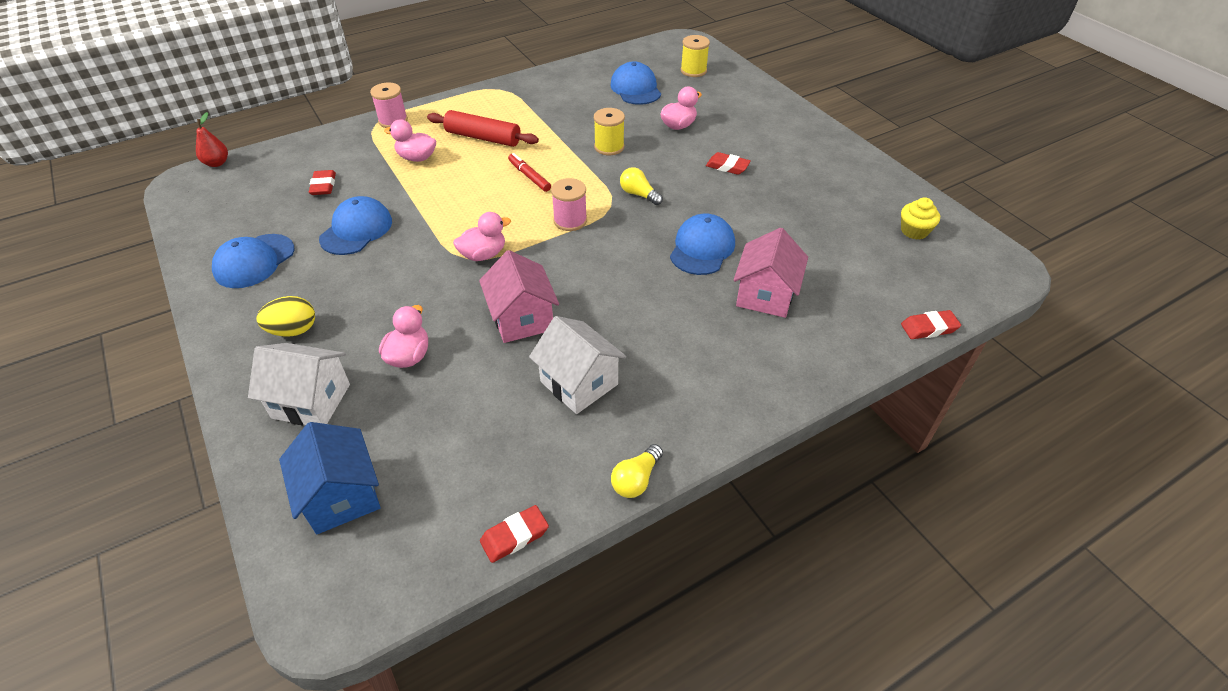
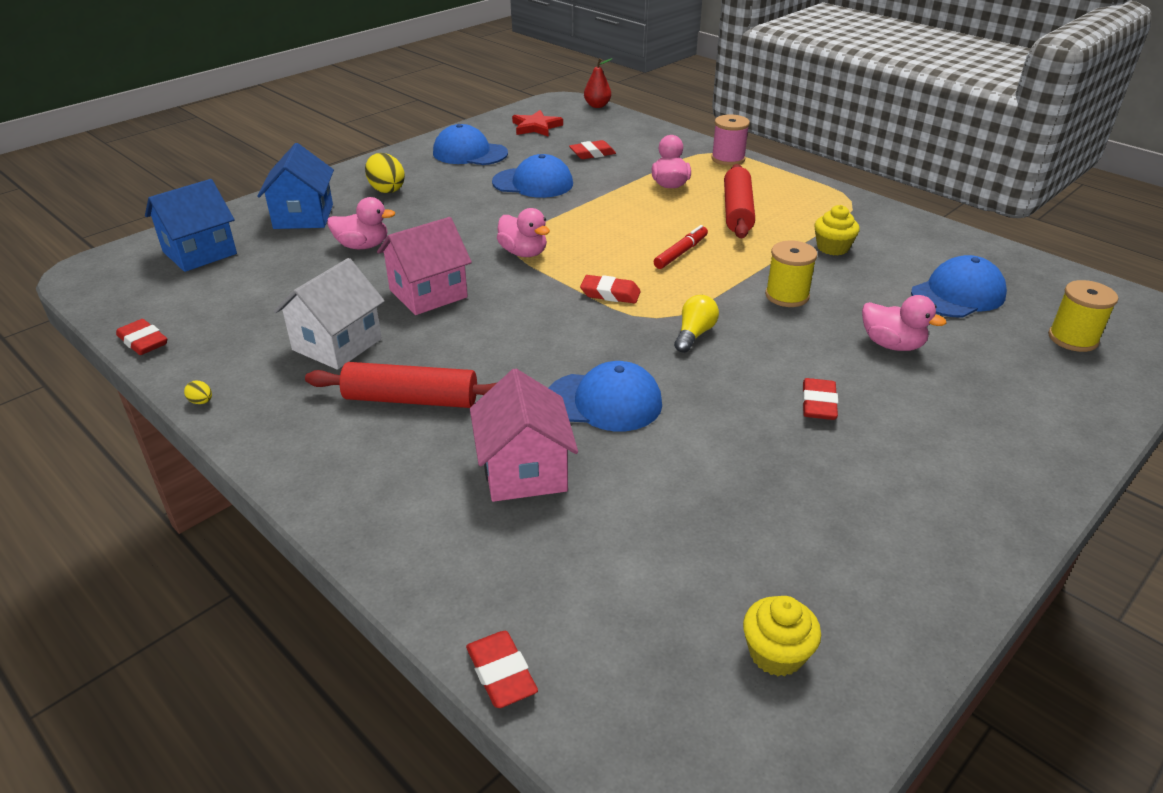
camera: 75 degrees right, 10 degrees down
(231, 208) = (536, 127): none -> red star
(311, 401) = (303, 216): white house -> blue house
(558, 114) = (832, 248): none -> yellow cupcake
(570, 220) = (610, 294): pink spool -> red eraser
(636, 479) = (201, 402): yellow light bulb -> yellow egg
(672, 343) = (411, 399): none -> red rolling pin
(765, 295) = (524, 471): pink house -> pink house turned 75 degrees clockwise

